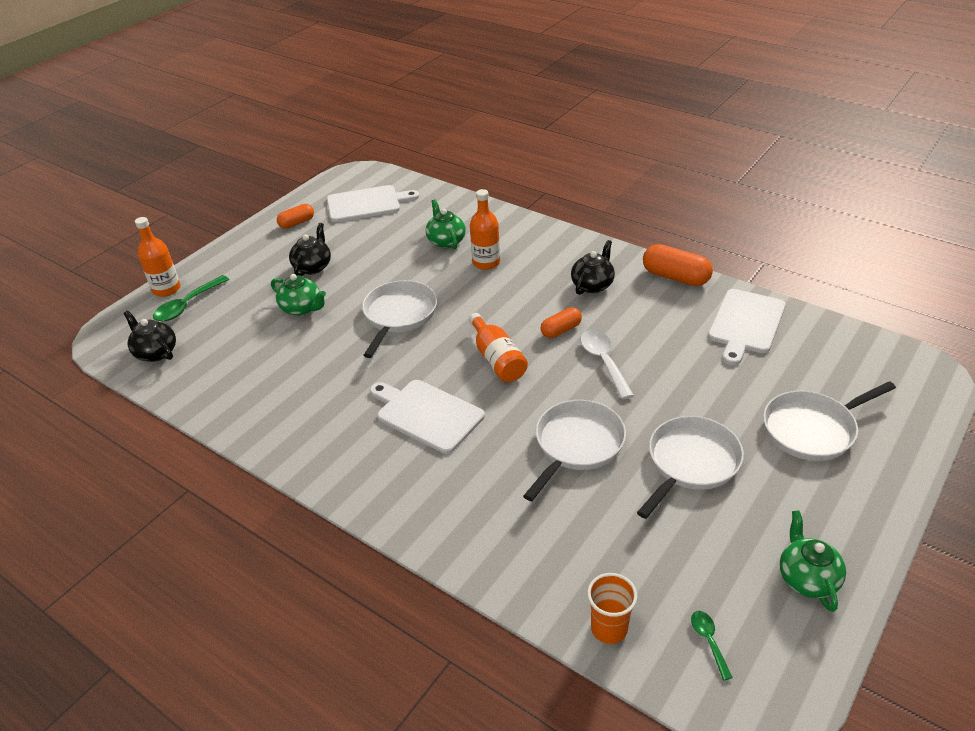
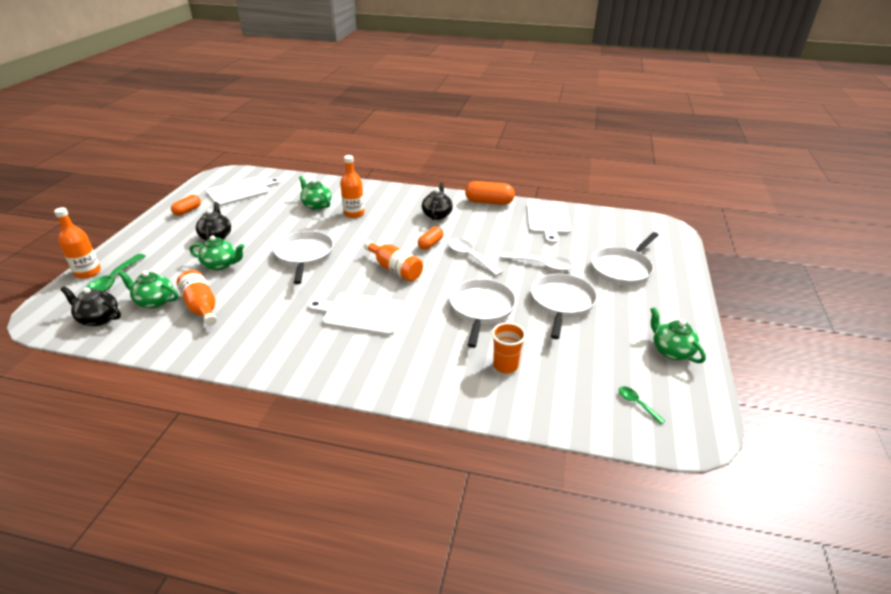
camera: 25 degrees left, 5 degrees down
(216, 343) = (154, 301): none -> green teapot
(259, 361) = (201, 306): none -> orange bottle
(609, 628) = (569, 415): orange cup -> orange cup (505, 366)
(695, 396) = (541, 265): none -> white spoon

